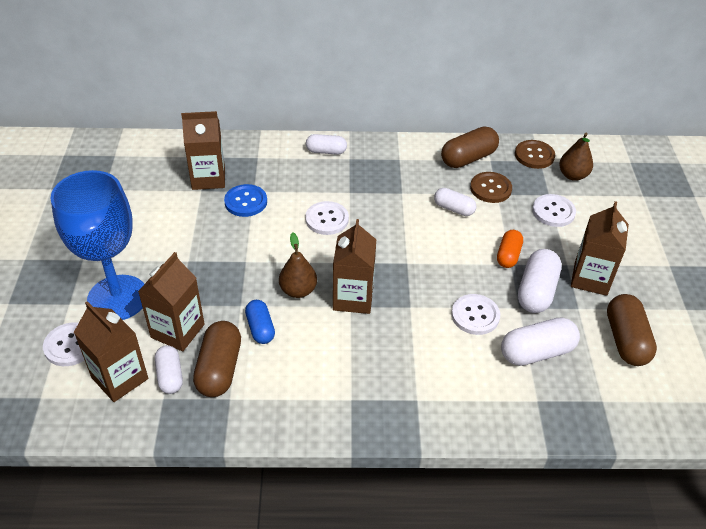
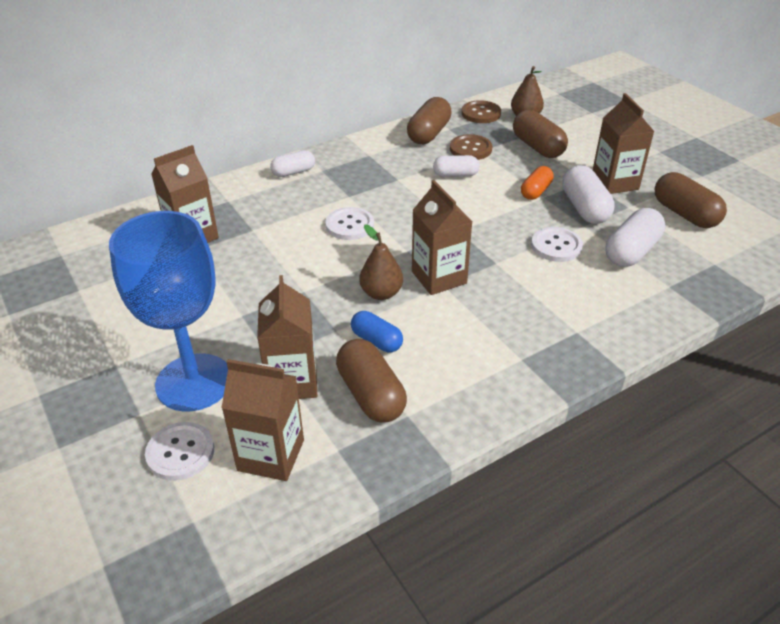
camera: 30 degrees left, 5 degrees down
(170, 376) = (325, 426): white capsule -> none
(246, 202) = (253, 241): blue button -> none
(508, 255) = (536, 191): orange capsule -> orange capsule turned 45 degrees clockwise
(553, 211) = (537, 147): white button -> brown capsule

